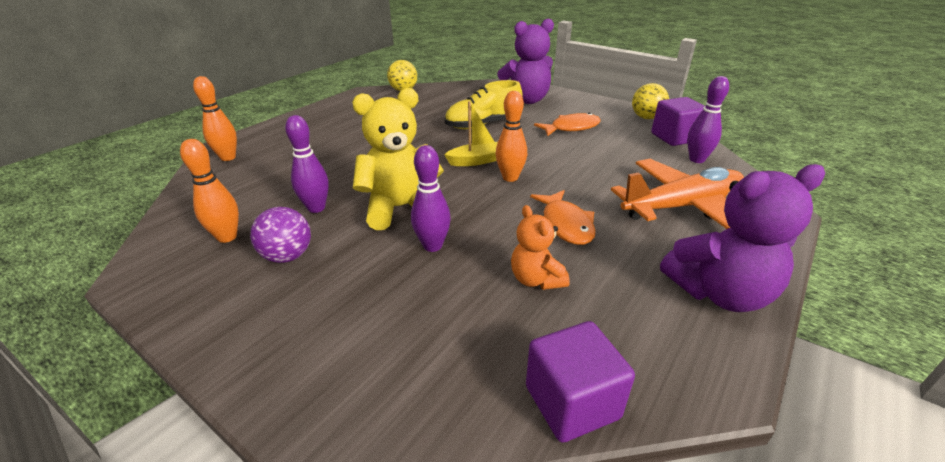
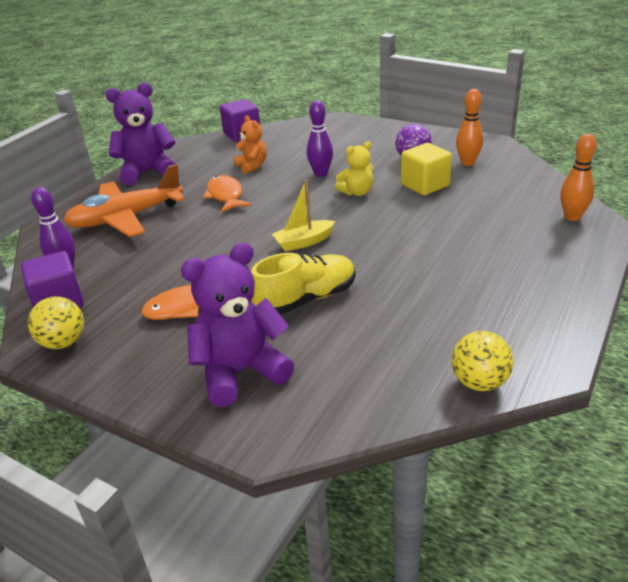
camera: 175 degrees right, 0 degrees up
(316, 208) = (425, 185): purple bowling pin -> yellow cube
(400, 208) = (357, 192): yellow teddy bear -> yellow teddy bear, size x0.57
(510, 178) = (268, 227): orange bowling pin -> none

